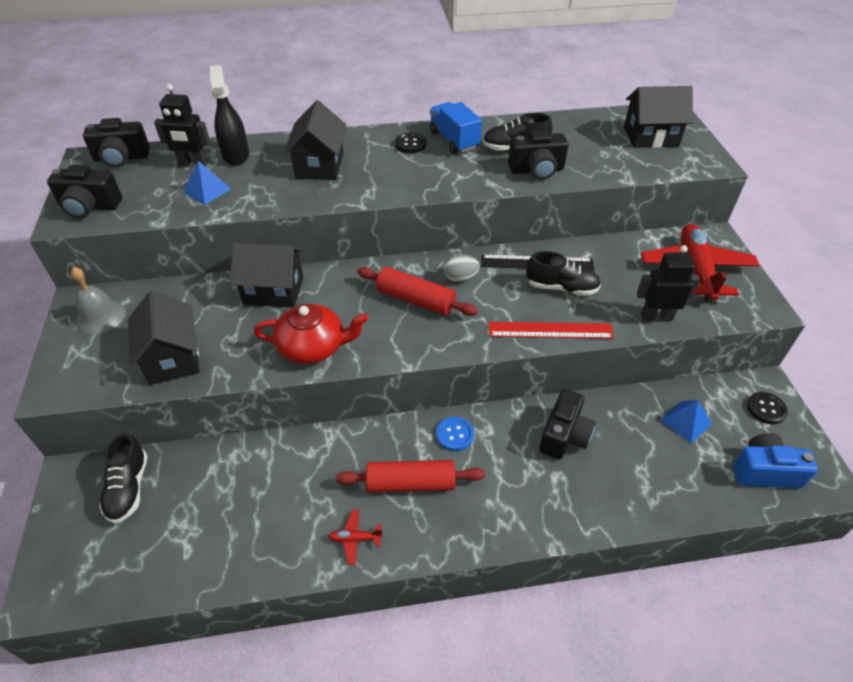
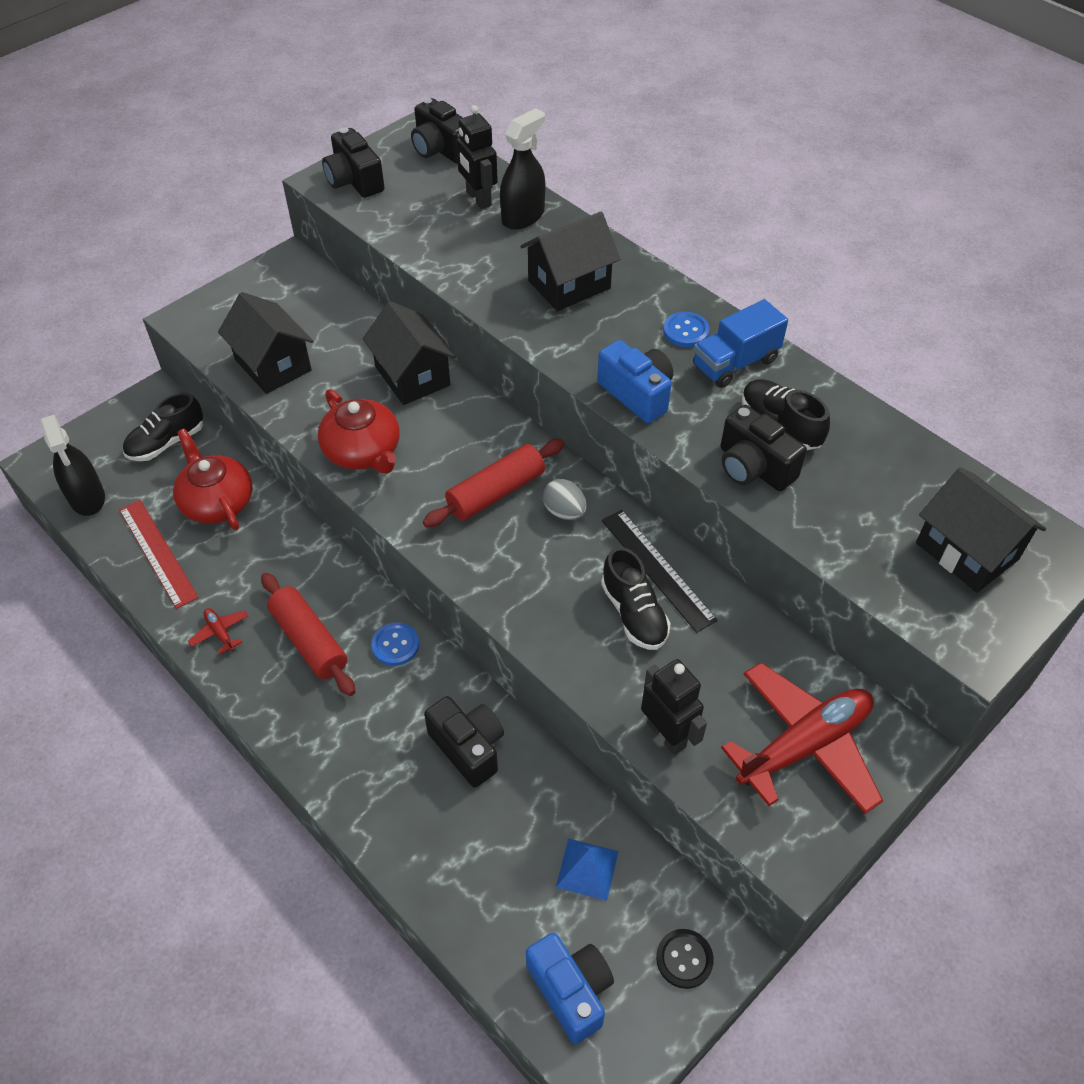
camera: 55 degrees right, 5 degrees up
(101, 317) = (282, 287): grey bell -> none
(122, 577) = (87, 498): none -> black spray bottle
(172, 358) = (273, 365): black house -> black house turned 75 degrees counterclockwise
(207, 190) = (448, 234): blue pyramid -> none
(226, 481) = (217, 502): none -> red teapot
(410, 144) = (685, 331): black button -> blue button
(415, 300) = (496, 492): red rolling pin -> red rolling pin turned 60 degrees clockwise
(439, 182) = (637, 394): none -> blue camera
(454, 140) = (735, 363): blue truck -> blue truck turned 150 degrees counterclockwise
(550, 330) = (550, 636): red ruler -> red ruler (158, 552)
(564, 436) = (468, 748): black camera -> black camera turned 120 degrees counterclockwise

